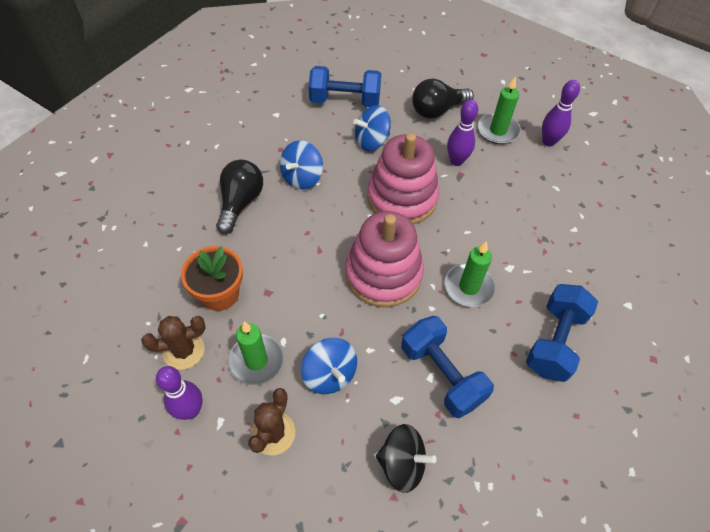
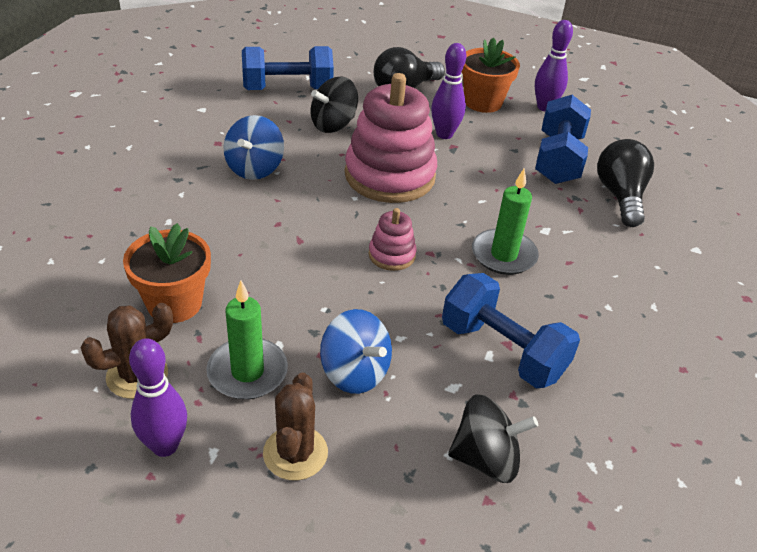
camera: 15 degrees left, 15 degrees down
(240, 202) = (178, 202): black light bulb -> black light bulb (620, 196)
(371, 141) = (333, 124): blue spinning top -> black spinning top
(383, 274) = (392, 255): pink stacking toy -> pink stacking toy, size x0.46
(498, 130) = (483, 102): green candle -> orange flower pot
(554, 341) = (627, 296): blue dumbbell -> blue dumbbell (558, 159)

